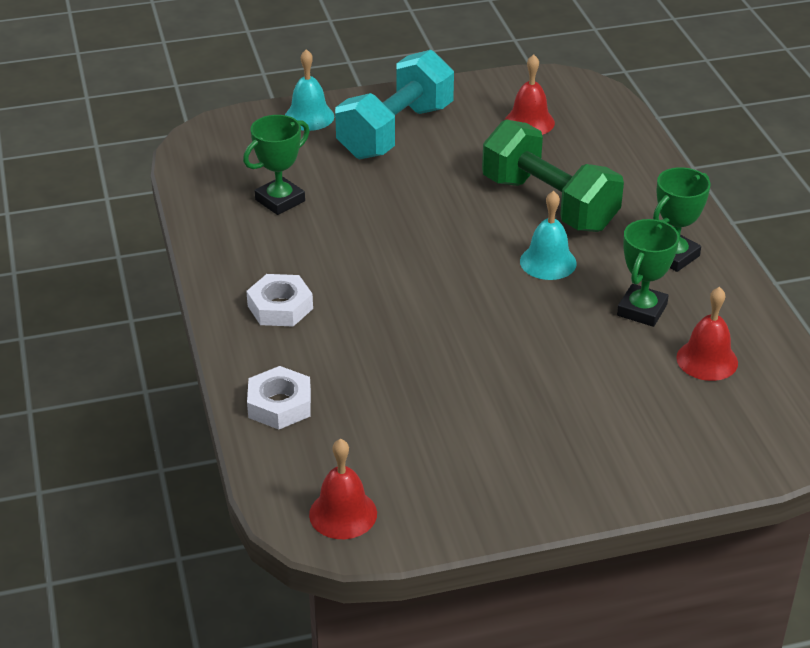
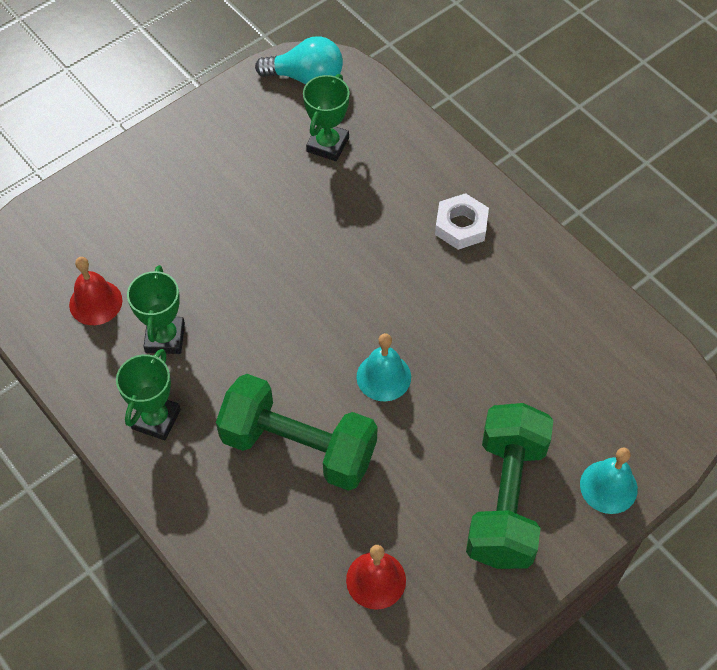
camera: 155 degrees right, 20 degrees up
(279, 405) = (400, 140): white nut -> none
(280, 200) = (548, 348): green trophy -> green trophy (327, 145)
(343, 513) = (306, 78): red bell -> turquoise light bulb
(395, 131) = (506, 499): turquoise dumbbell -> green dumbbell
(548, 262) = (267, 365): turquoise bell -> turquoise bell (383, 376)

